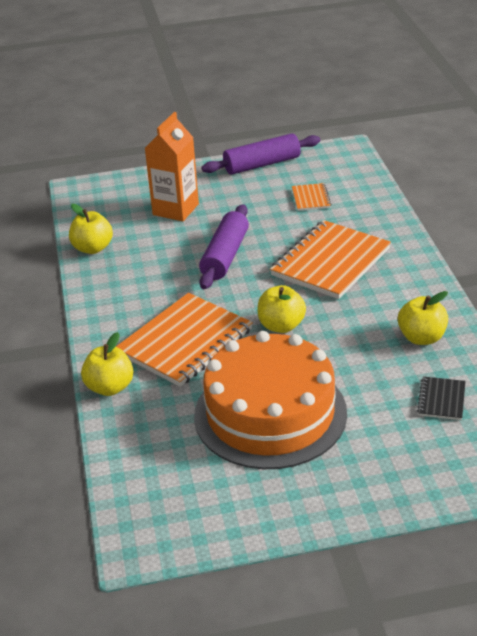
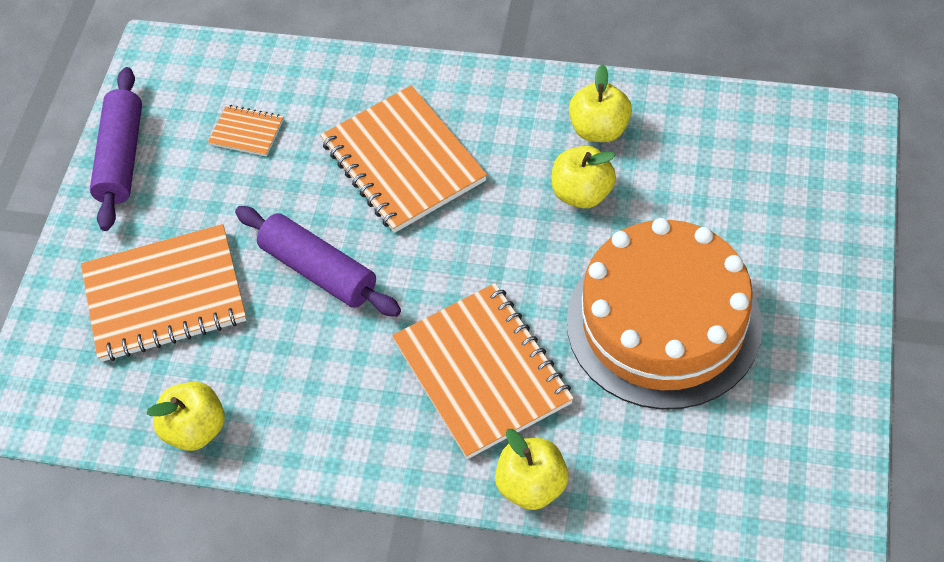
camera: 65 degrees left, 20 degrees up
(175, 209) = (165, 296): orange carton -> orange notebook
(281, 326) = (504, 257): yellow apple -> yellow apple (582, 193)
(441, 400) = (713, 153): black notebook -> none

